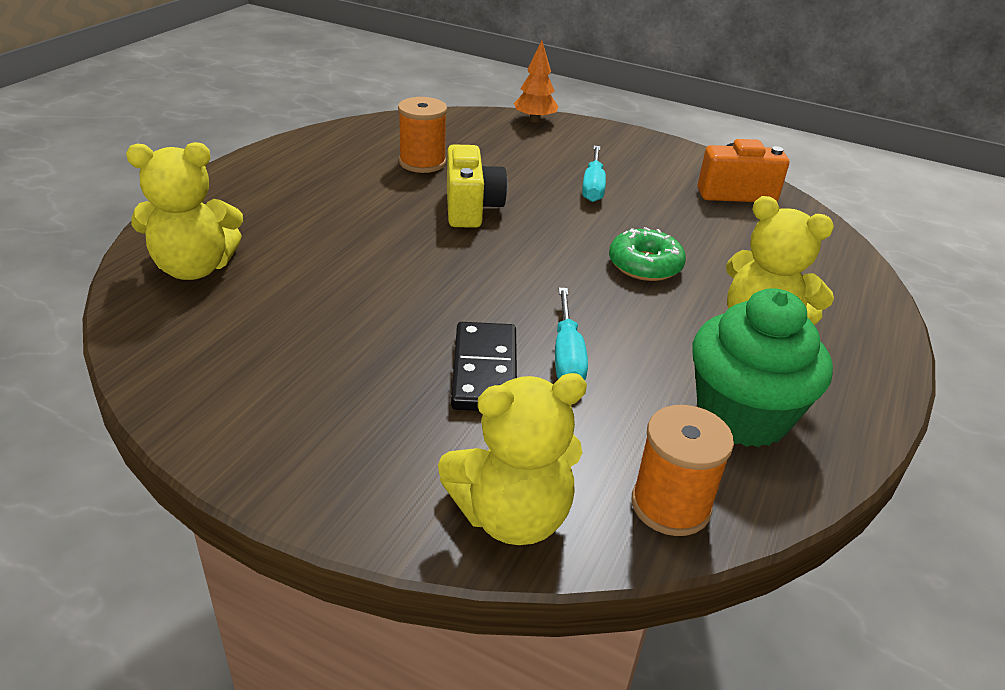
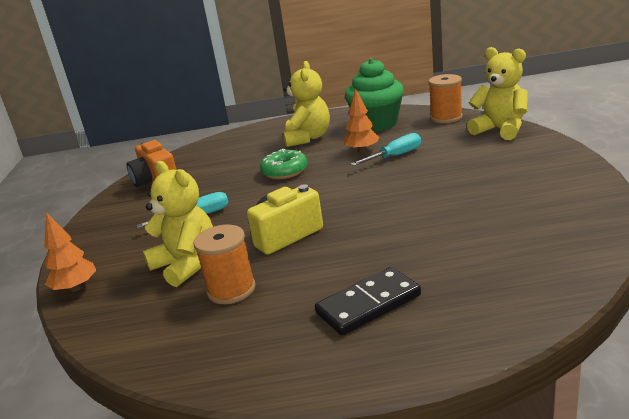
camera: 115 degrees left, 10 degrees down
(194, 268) = (521, 275): yellow teddy bear -> yellow teddy bear (186, 265)
(485, 371) = (438, 163): black domino -> black domino (368, 304)
(632, 343) = (362, 151): none -> orange tree

